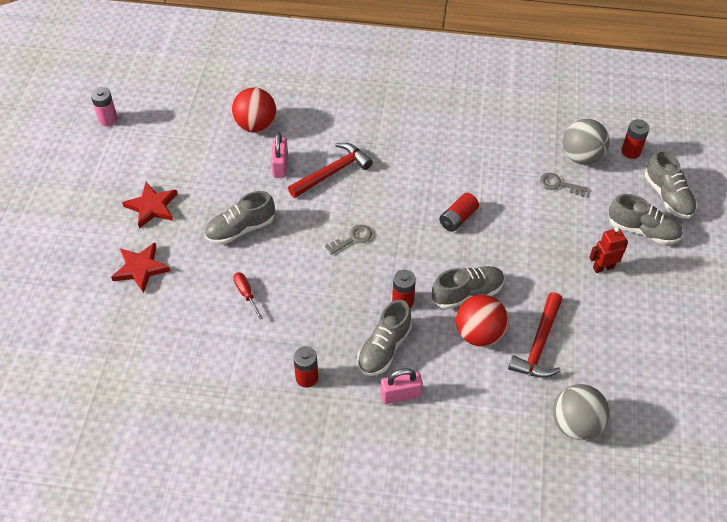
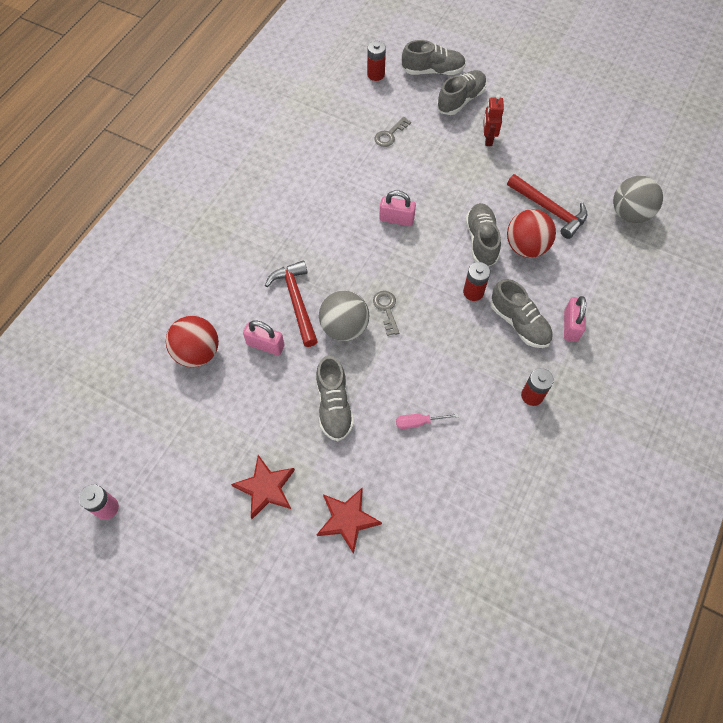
camera: 70 degrees left, 10 degrees up
(246, 294) = (419, 422): red screwdriver -> pink screwdriver
(458, 218) = (396, 219): red battery -> pink padlock
(581, 156) = (366, 108): grey ball -> grey ball (344, 327)

